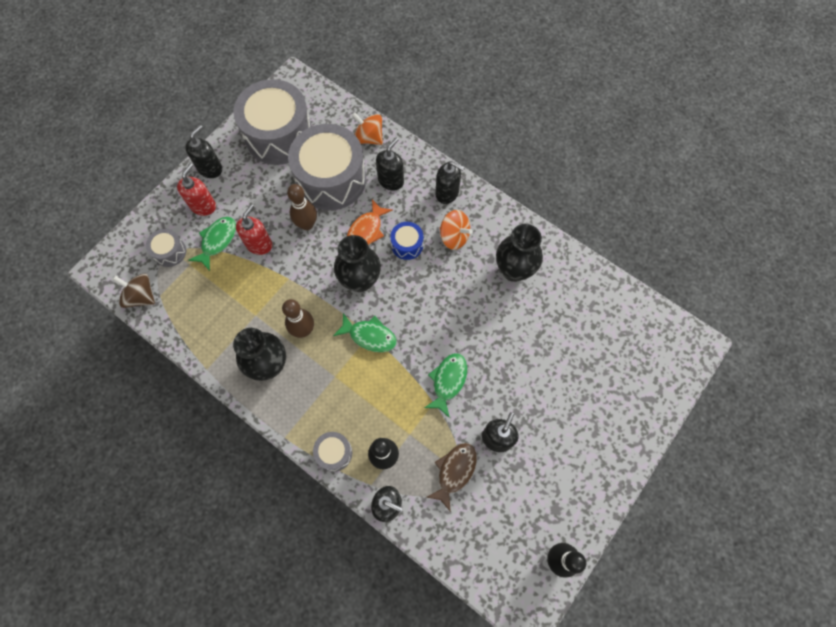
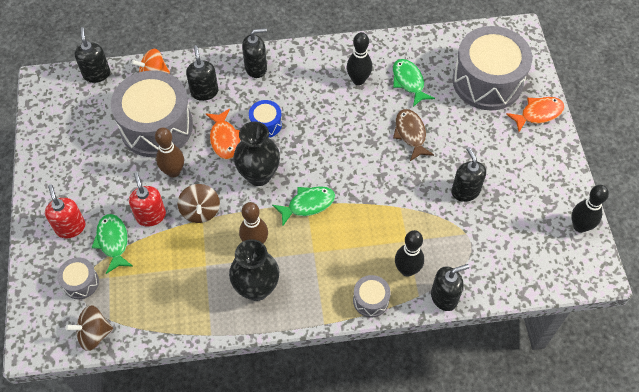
camera: 45 degrees left, 10 degrees down
(210, 168) = (44, 197): black soap dispenser -> black soap dispenser (96, 74)
(279, 135) = (77, 129): grey drum -> grey drum (487, 81)
(293, 271) = (200, 211): none -> brown spinning top
(448, 381) = (394, 185): green fish -> green fish (409, 82)
(454, 236) = (293, 92): orange spinning top -> none
(454, 471) = (462, 236): brown fish -> brown fish (410, 134)
(514, 270) = (358, 80): black vase -> black bowling pin
(631, 431) = (538, 114): none -> orange fish

